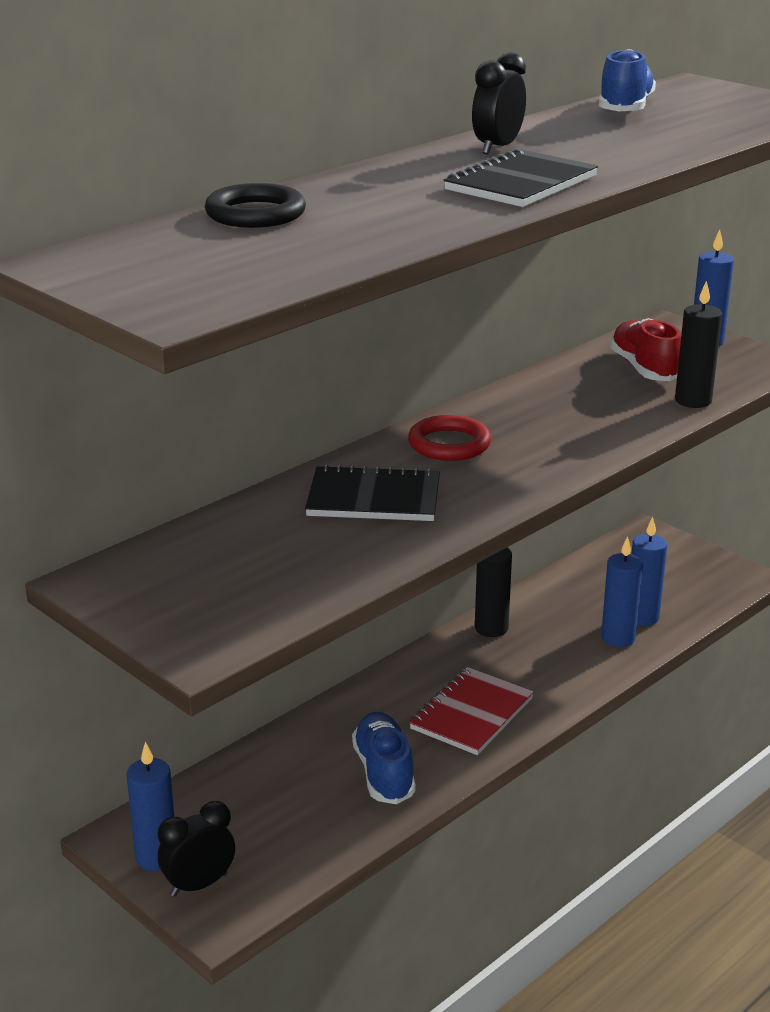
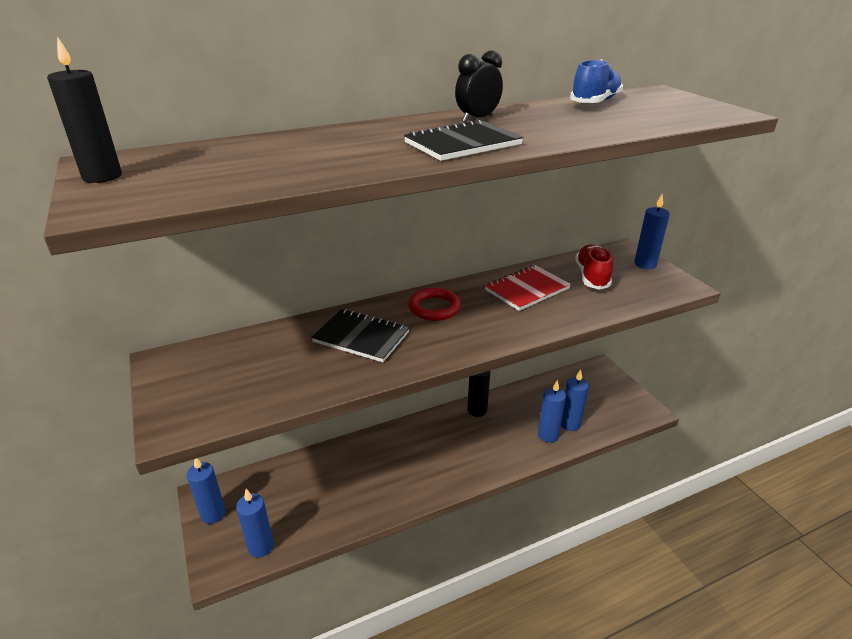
camera: 20 degrees right, 5 degrees up
(199, 884) = (222, 540): black clock -> none
(255, 214) = (263, 144): black ring -> none
(269, 876) = (261, 547): none -> blue candle
(384, 772) = (364, 492): blue shoe -> none
(471, 714) = (435, 465): red notebook -> red notebook (527, 289)
(693, 401) = (610, 305): black candle -> black candle (102, 177)

